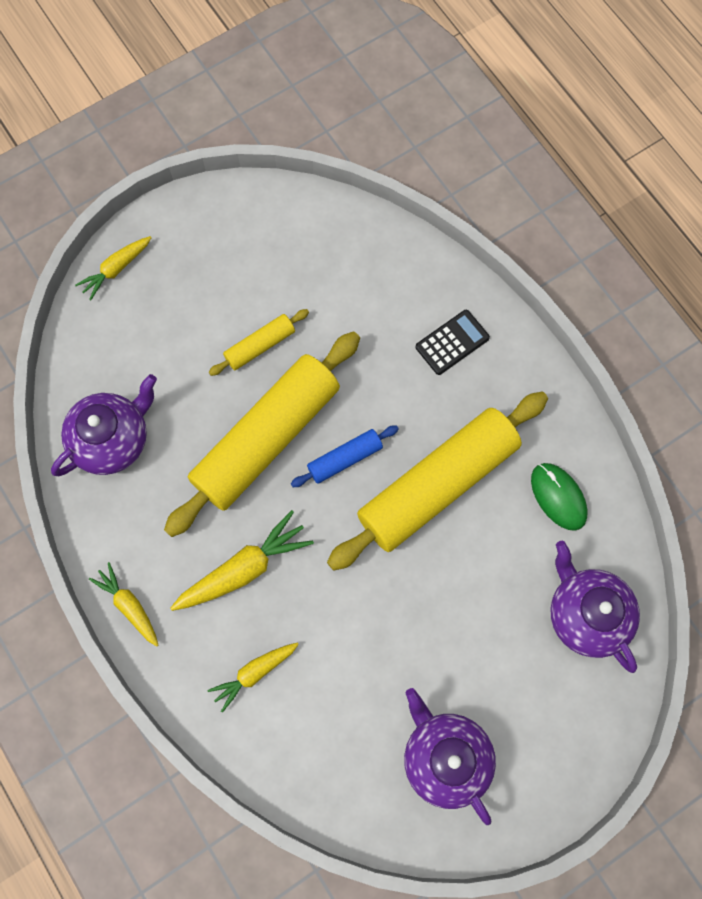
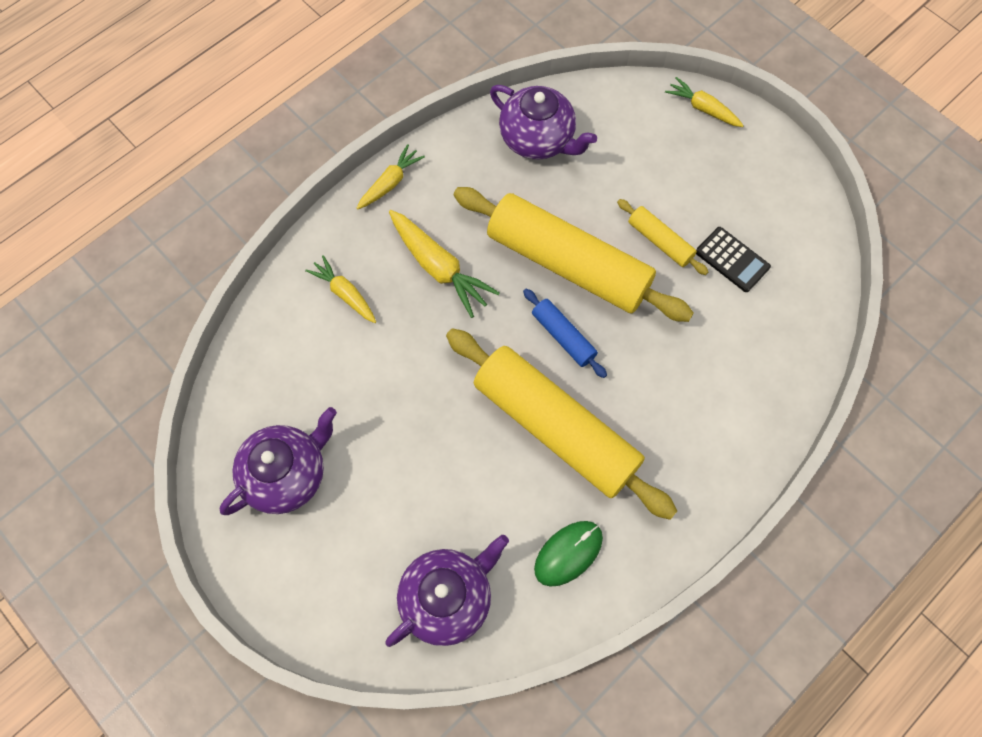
camera: 80 degrees right, 5 degrees down
(452, 342) = (713, 420): black calculator -> black calculator (732, 260)

